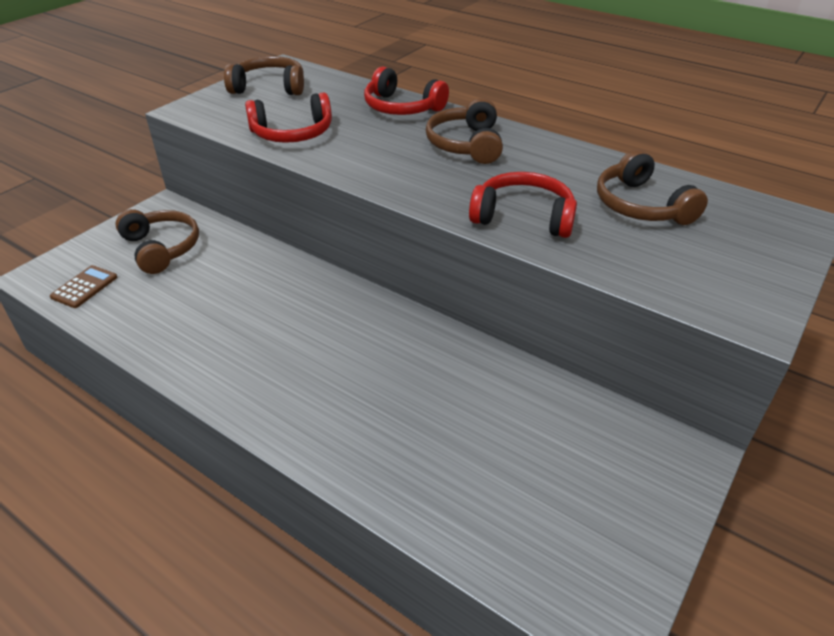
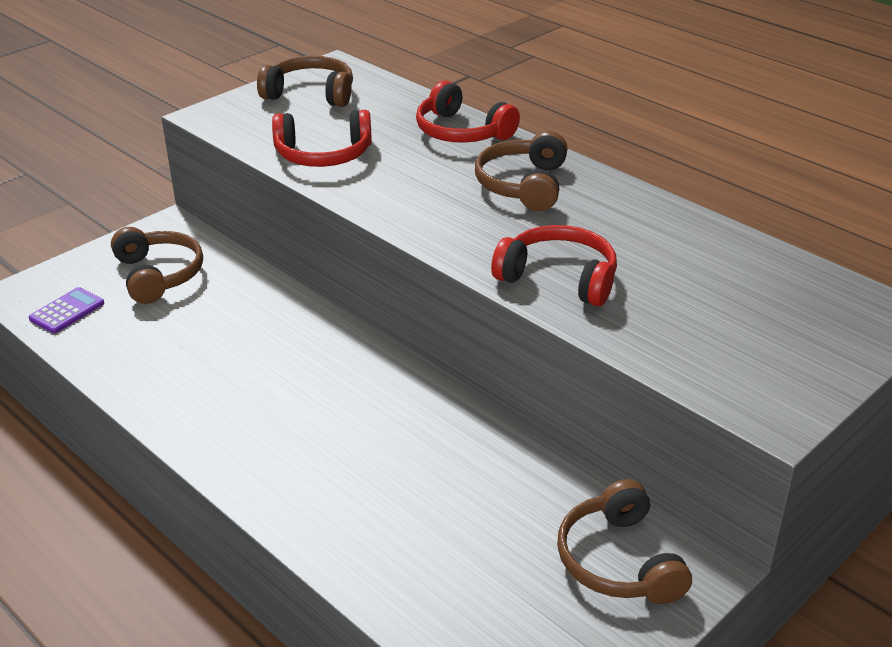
camera: 10 degrees right, 5 degrees down
(84, 287) = (67, 311): brown calculator -> purple calculator
(641, 205) = (704, 277): brown headphones -> brown headphones (618, 561)

